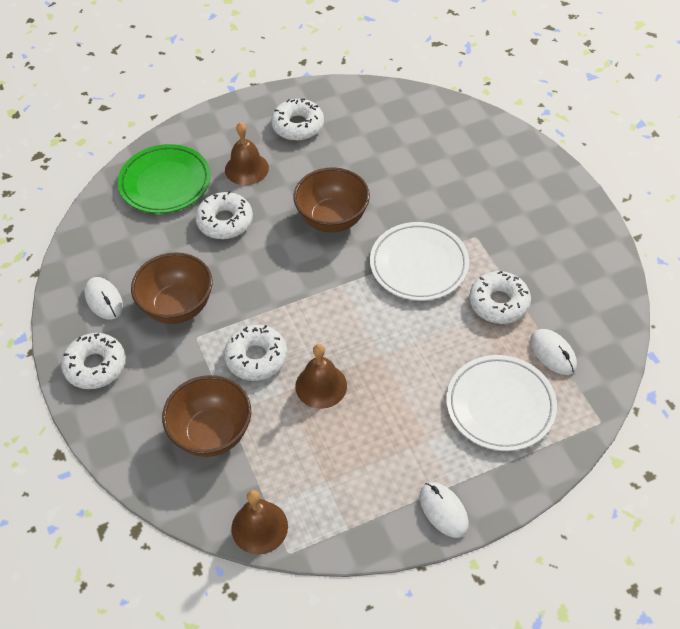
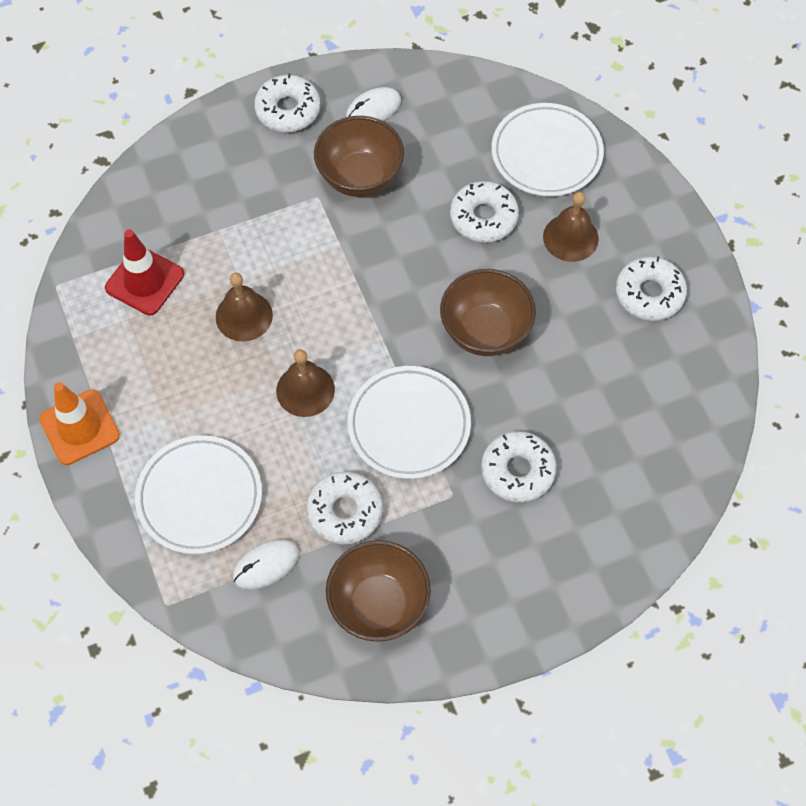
camera: 90 degrees right, 10 degrees up
(165, 183) = (546, 154): green plate -> white plate
(212, 433) = (196, 216): brown bowl -> brown bowl (378, 604)
(256, 358) = (286, 254): white donut -> white donut (517, 471)
(259, 527) = (86, 260): brown bell -> brown bell (305, 390)
(284, 471) = (144, 281): none -> red traffic cone
(443, 510) = (79, 427): white mouse -> orange traffic cone

